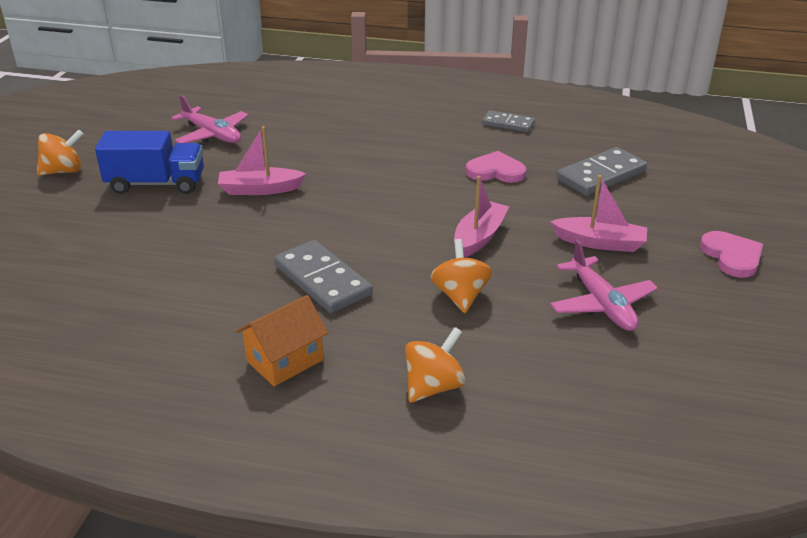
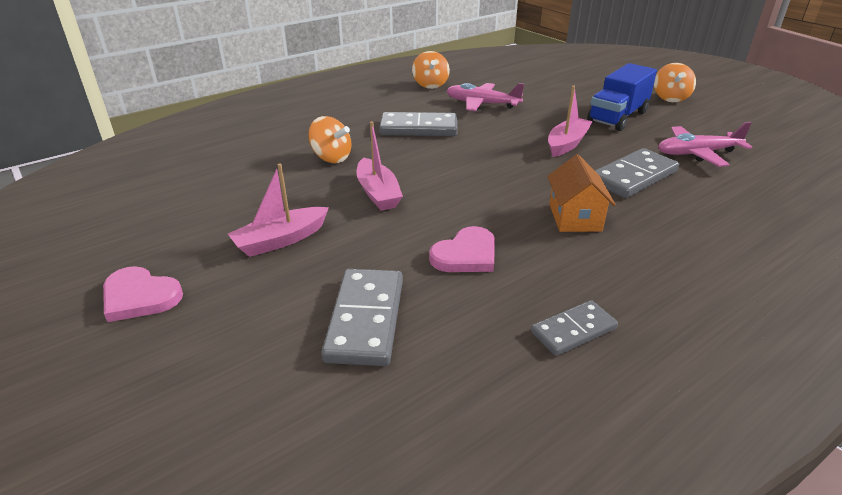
camera: 130 degrees right, 0 degrees up
(285, 360) = (368, 102): orange house -> orange house (574, 217)
(294, 148) = (633, 177): none -> grey domino
(433, 386) = (284, 123): orange spinning top -> orange spinning top (430, 85)
(601, 304) = (232, 197): pink plane -> pink plane (482, 104)

